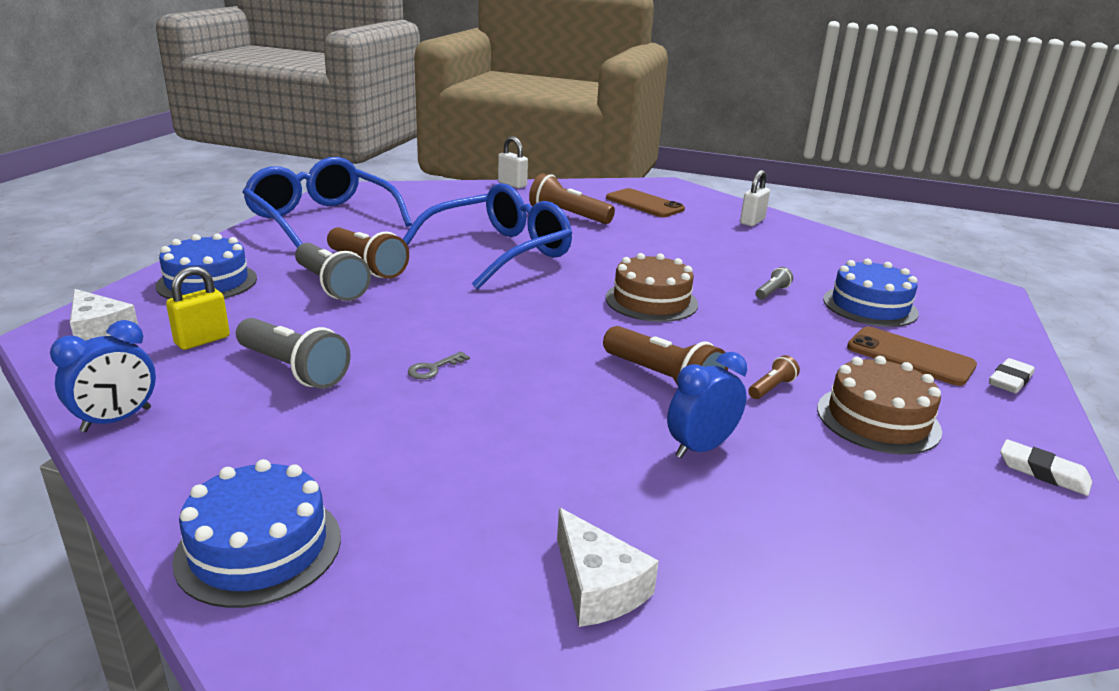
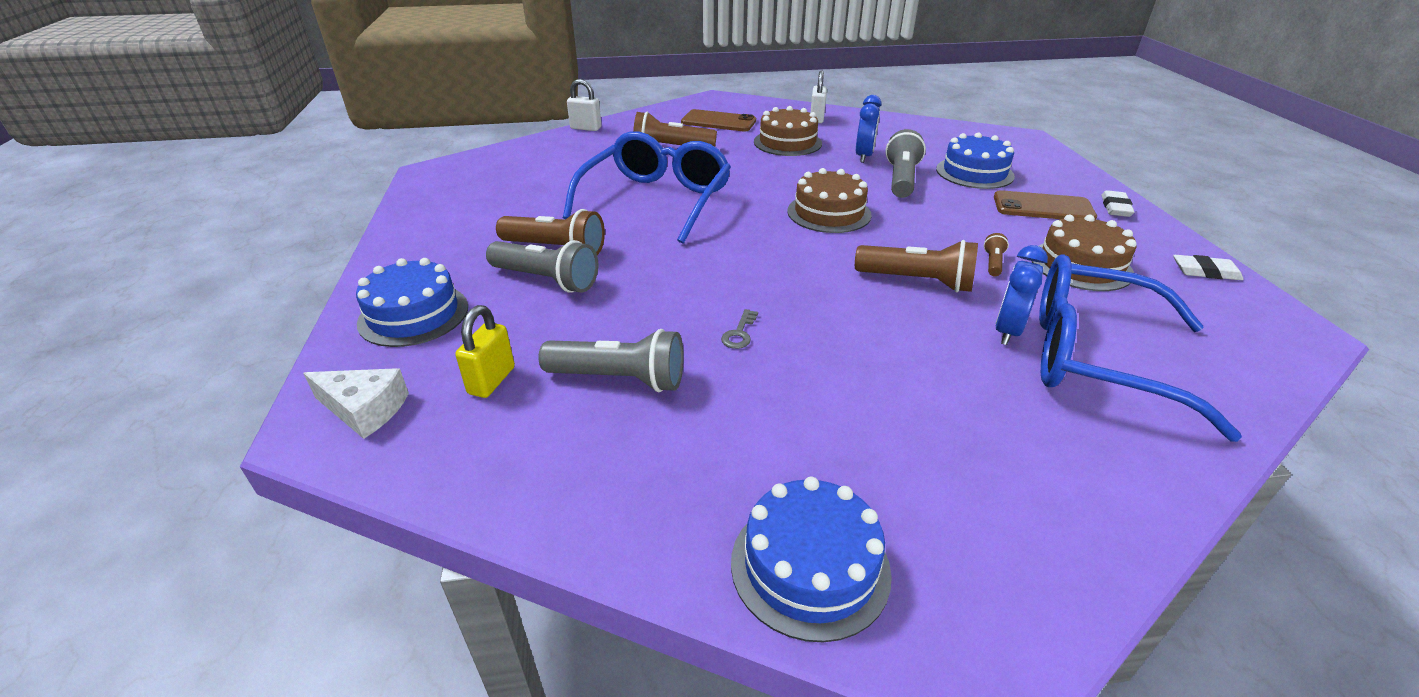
camera: 25 degrees left, 10 degrees up
(117, 420) = (514, 500): blue clock -> blue clock (864, 156)
(321, 219) = (448, 210): blue glasses -> blue glasses (1094, 358)
(598, 586) = (1078, 476): white cheese -> none
(691, 235) = (787, 142): none -> brown cake
(772, 292) = (901, 179): grey flashlight -> grey flashlight, size x2.07

